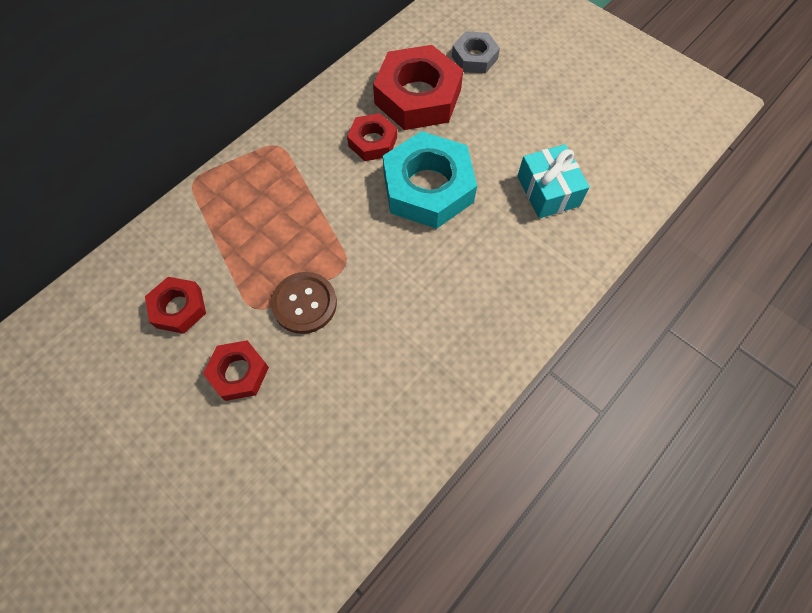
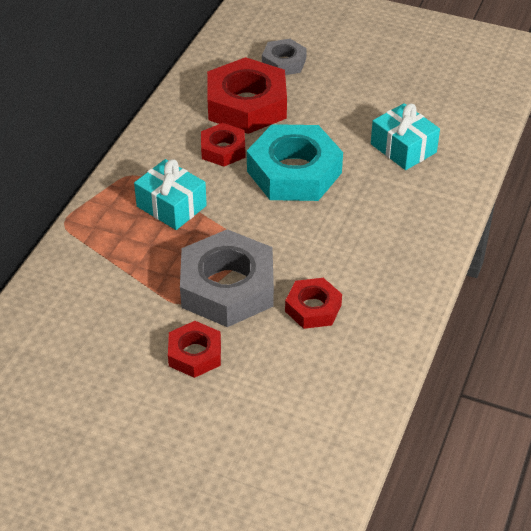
camera: 20 degrees left, 20 degrees down
(178, 308) = (108, 322): red nut -> red nut (313, 308)
(296, 192) = (171, 206): none -> turquoise gift
(304, 303) = (227, 287): brown button -> grey nut

